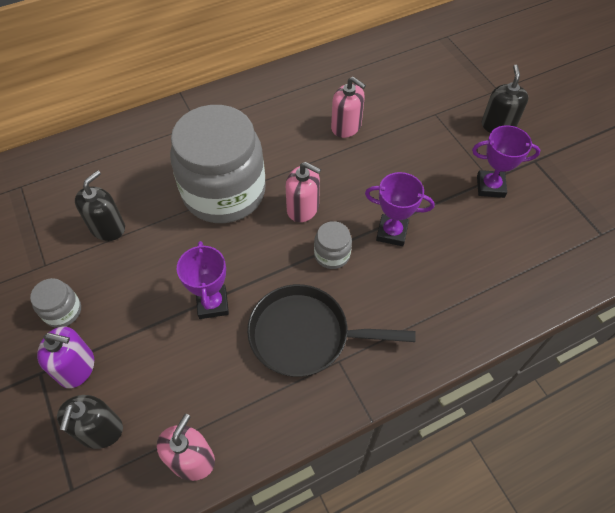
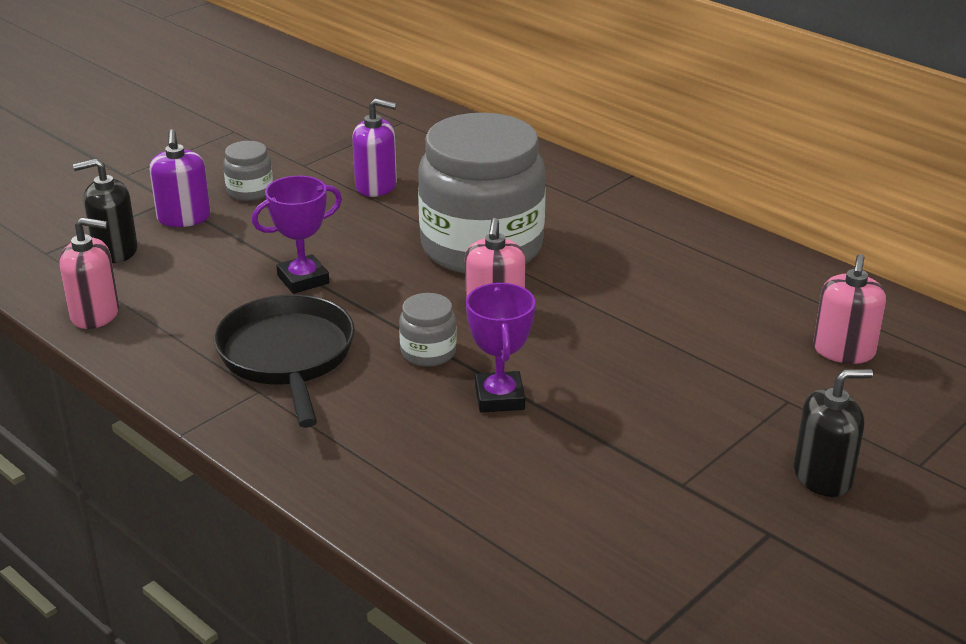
camera: 70 degrees right, 25 degrees down
(107, 227) = (376, 186): black soap dispenser -> purple soap dispenser
(346, 126) = (681, 318): pink soap dispenser -> pink soap dispenser (843, 351)
(490, 186) = (665, 486): purple trophy -> none

